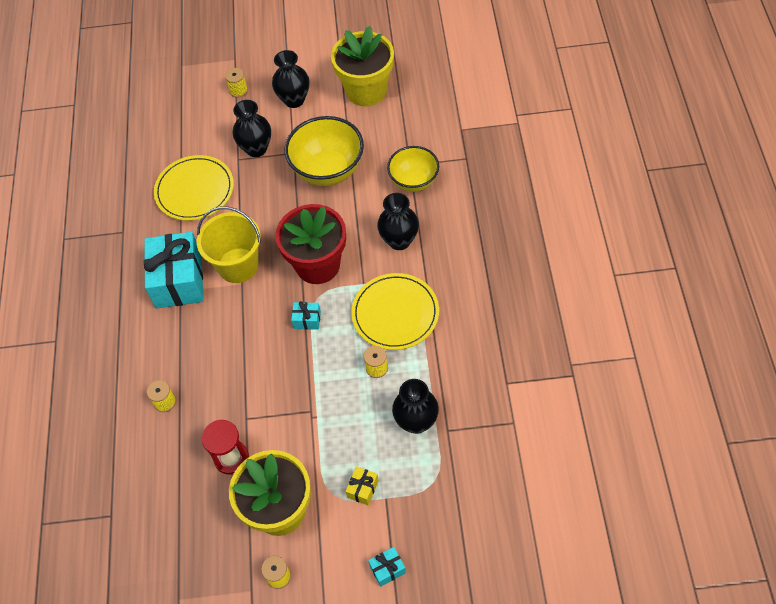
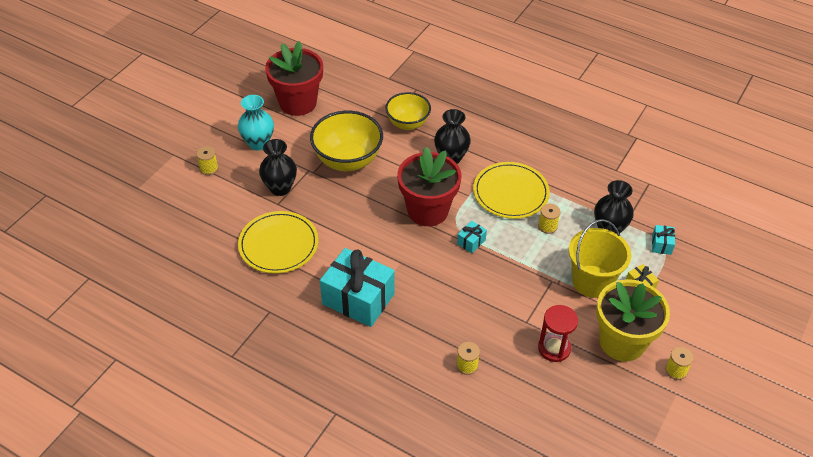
camera: 60 degrees left, 10 degrees down
(238, 265) = (381, 255): yellow bucket -> yellow bucket (592, 281)
(294, 100) = (258, 143): black vase -> turquoise vase
(366, 91) = (298, 103): yellow flower pot -> red flower pot
(387, 569) = (713, 305): turquoise gift -> turquoise gift (661, 244)

